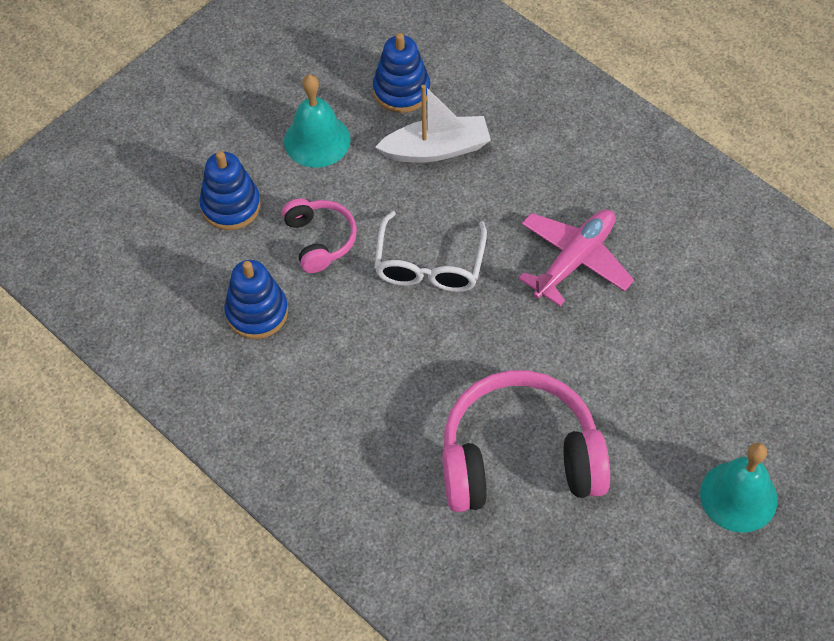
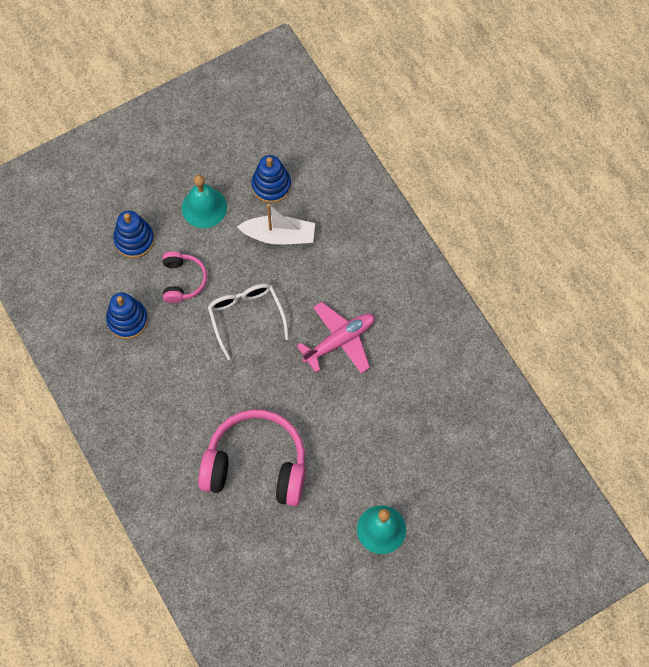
camera: 15 degrees right, 10 degrees up
(429, 264) = (246, 317): white glasses -> white glasses turned 135 degrees clockwise

